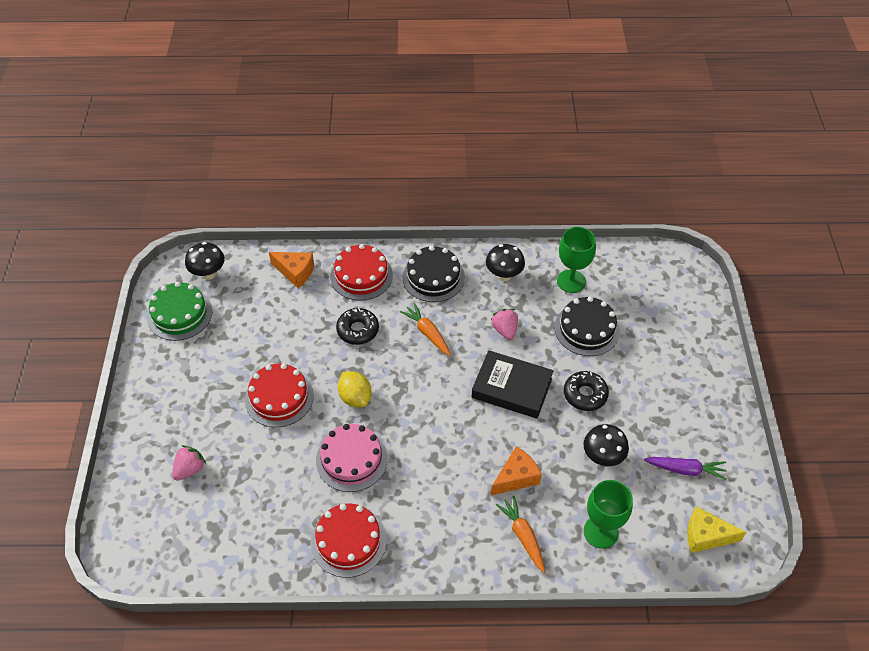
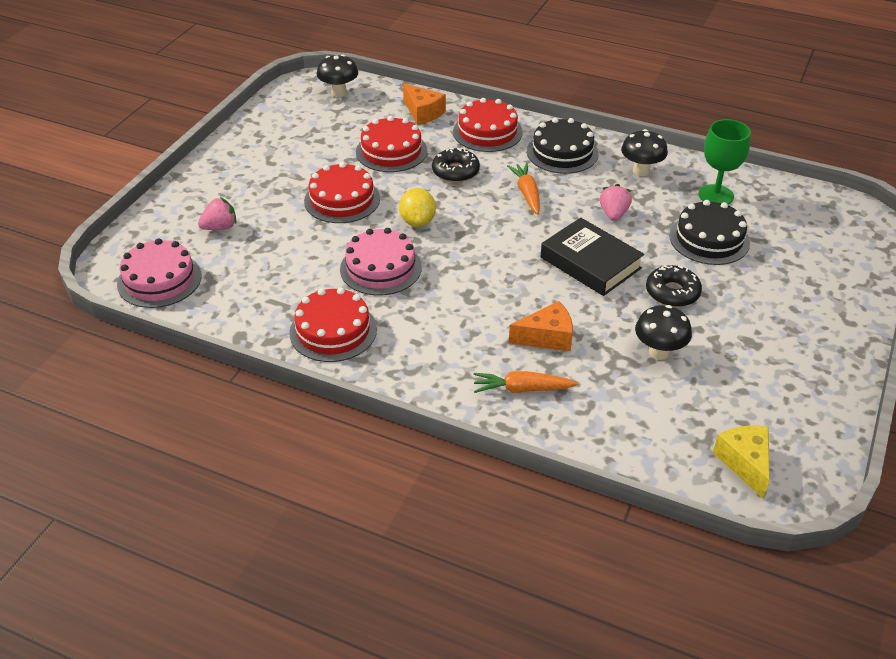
camera: 25 degrees right, 10 degrees down
(170, 549) = (159, 280): none -> pink cake
(180, 314) = (292, 114): green cake -> none
(292, 327) = (391, 151): none -> red cake
(523, 536) = (522, 389): orange carrot -> orange carrot turned 90 degrees counterclockwise
(601, 532) = (615, 416): green goblet -> none
(685, 470) = (755, 395): purple carrot -> none
(706, 536) = (745, 463): yellow cheese -> yellow cheese turned 45 degrees clockwise

